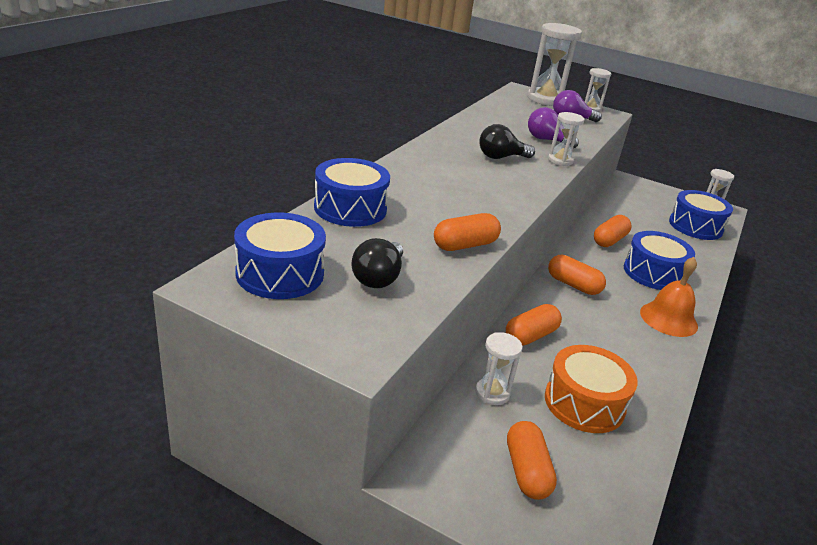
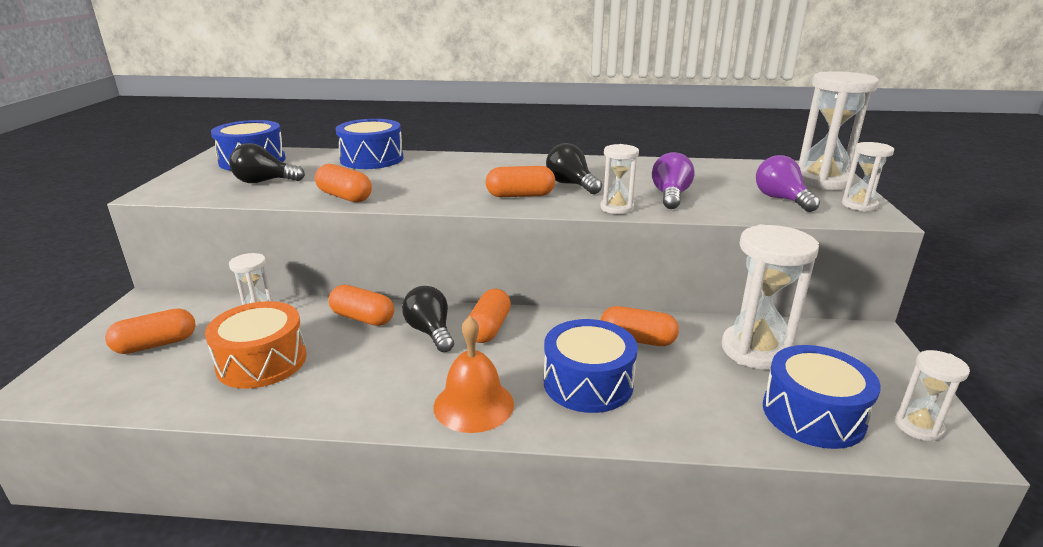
camera: 70 degrees right, 5 degrees down
(513, 179) = (520, 195): none -> orange capsule
(568, 310) = (430, 332): none -> black light bulb
(633, 213) = (755, 350): none -> white hourglass

